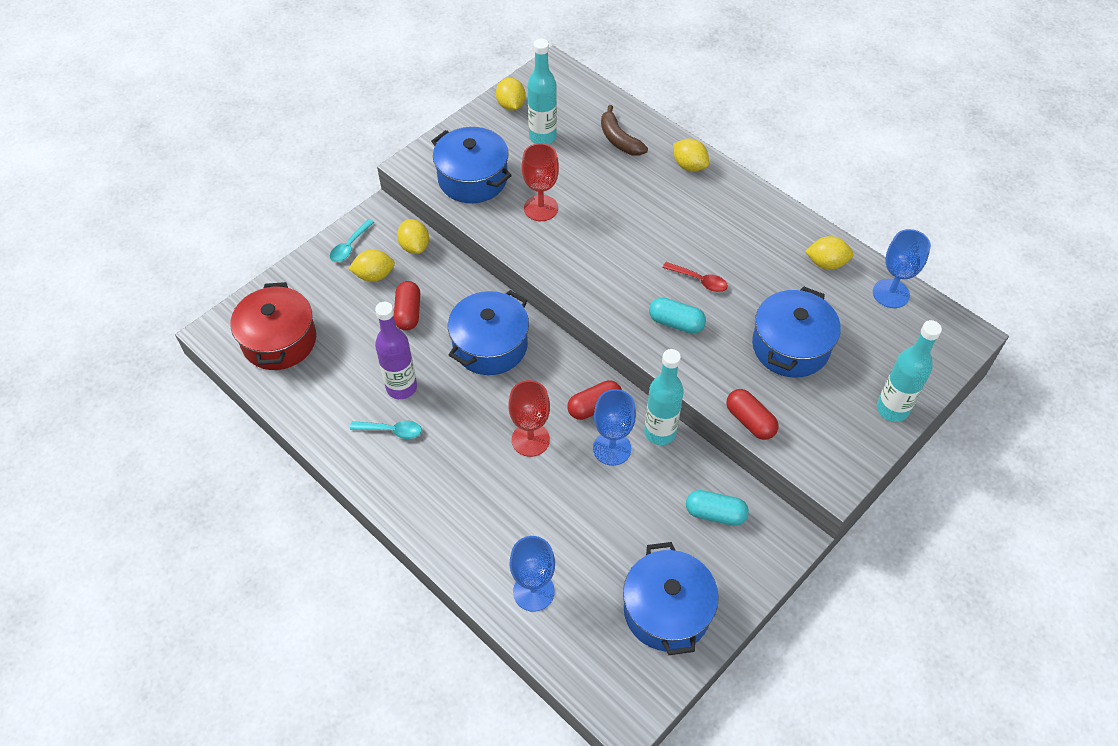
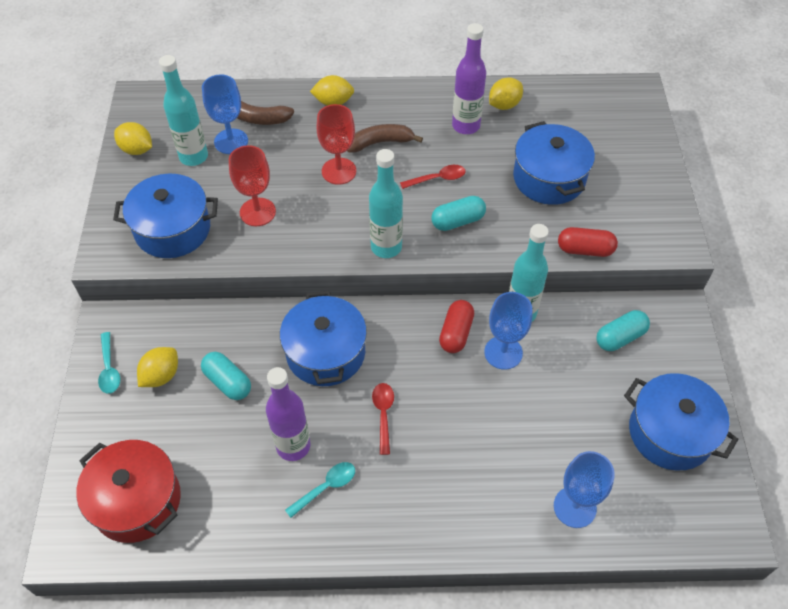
camera: 45 degrees left, 0 degrees up
(408, 313) = (228, 382): red capsule -> turquoise capsule
(414, 246) = (170, 325): yellow lemon -> none
(480, 417) = (383, 414): none -> red spoon
(530, 440) = (440, 397): red goblet -> red goblet (339, 171)
(688, 222) = (380, 143): none -> brown banana
(772, 257) = (466, 126): none -> purple bottle
(891, 293) = (565, 96): blue goblet -> blue goblet (231, 141)
(892, 409) = (654, 170): turquoise bottle -> turquoise bottle (386, 247)

